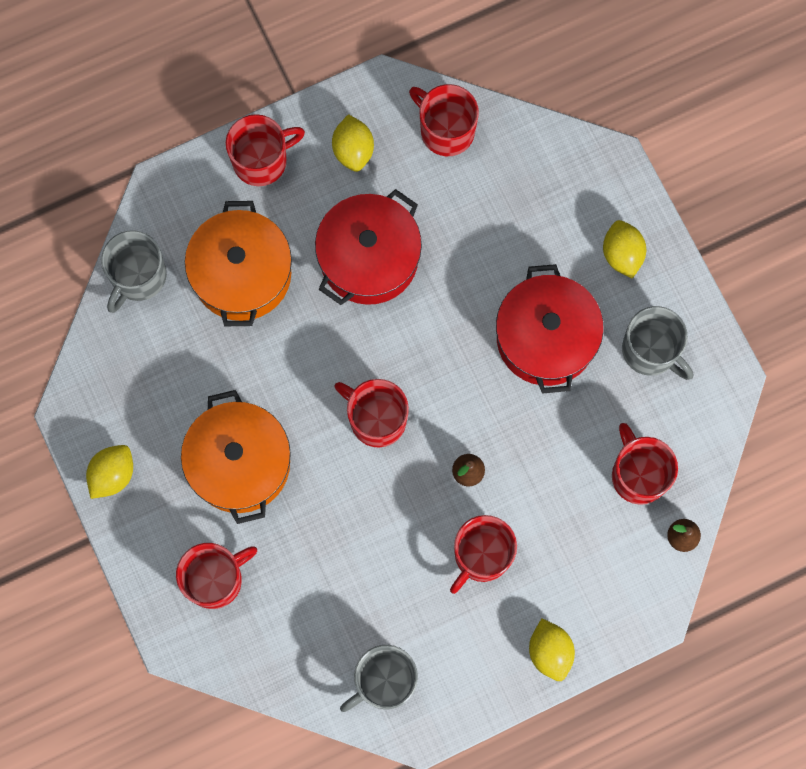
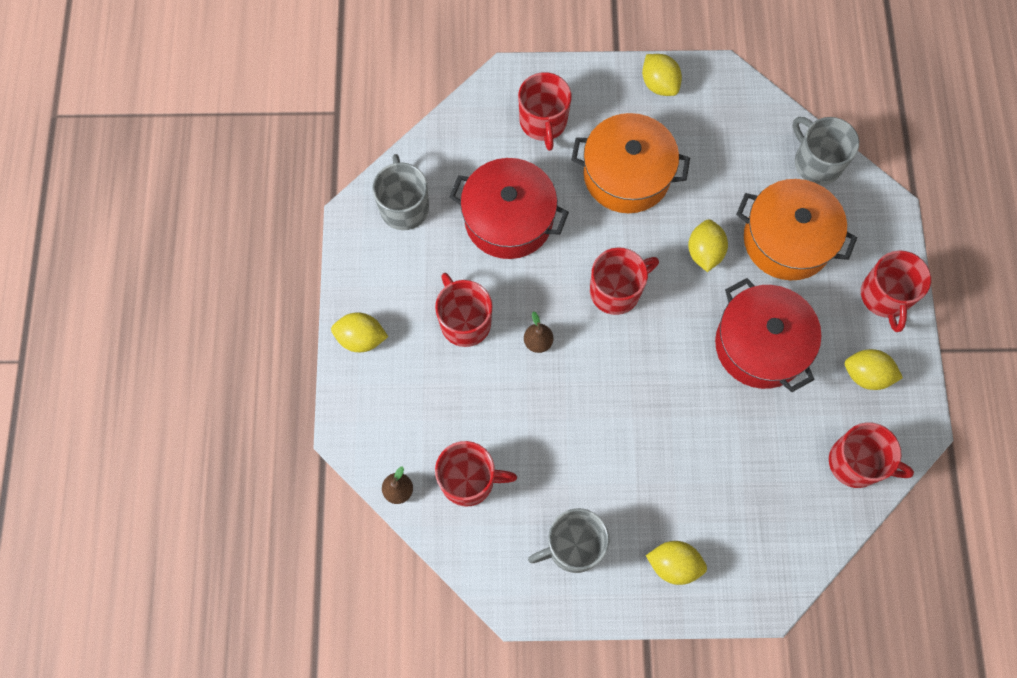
camera: 115 degrees right, 5 degrees down
(293, 349) = (704, 252): none -> yellow lemon
(445, 130) = (856, 463): red mug -> red mug turned 45 degrees clockwise
(546, 338) = (625, 459): red pot -> red pot (508, 219)

